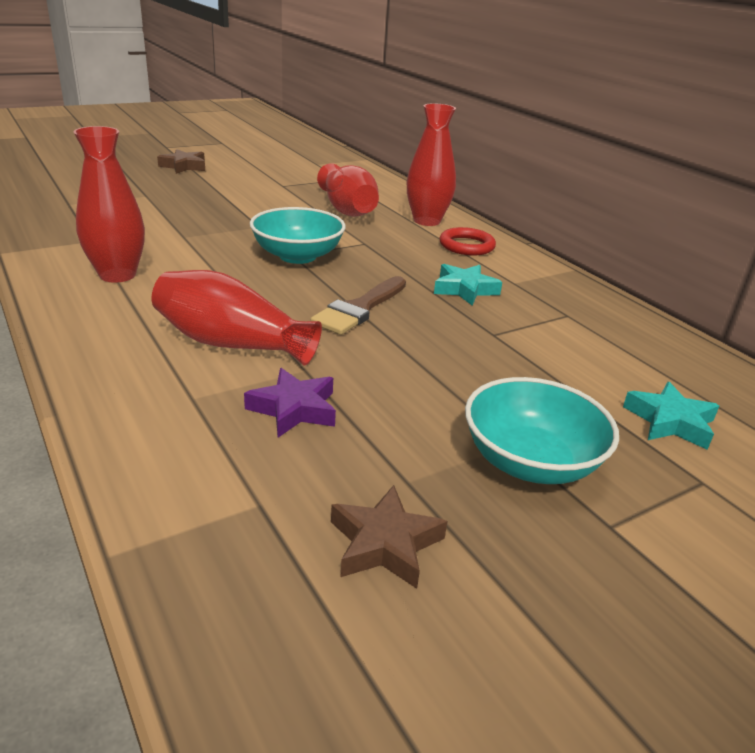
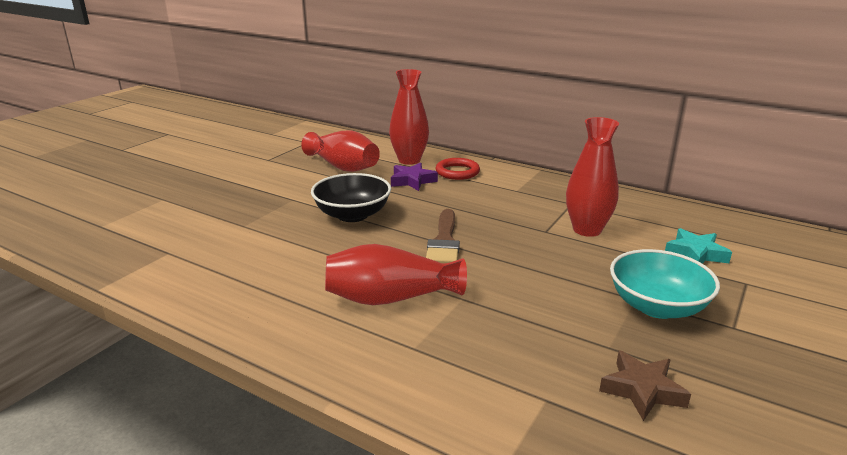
camera: 25 degrees left, 5 degrees down
(117, 275) = (232, 275): red vase -> red vase (587, 230)
(184, 166) = (163, 164): brown star -> none
(294, 409) = (489, 328): purple star -> purple star (412, 181)
(297, 256) = (352, 215): turquoise bowl -> black bowl
(464, 289) = (493, 205): turquoise star -> none

